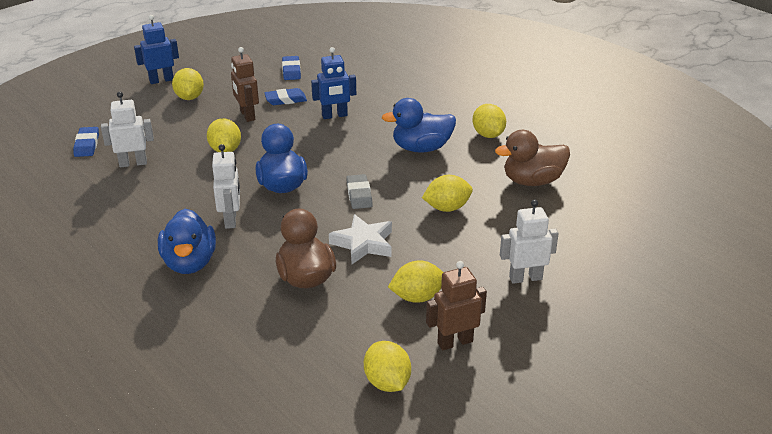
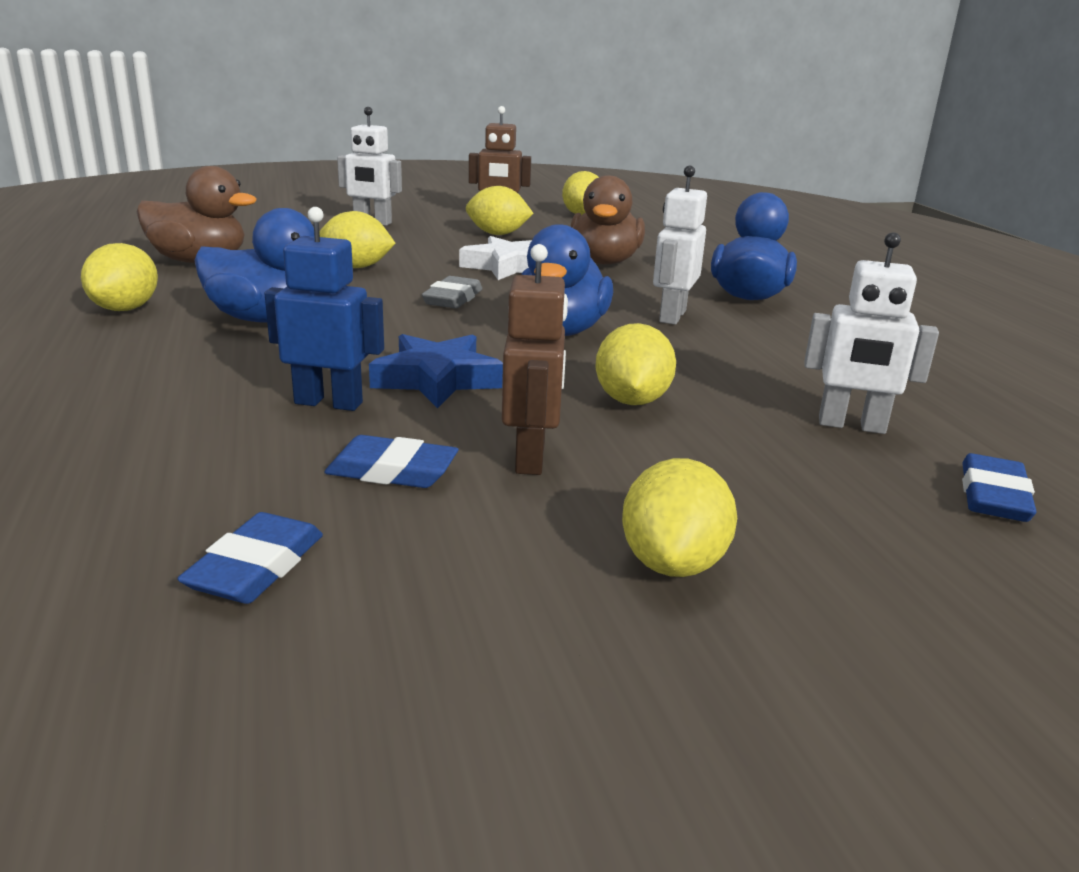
camera: 155 degrees left, 10 degrees down
(161, 80) = (770, 686): blue robot -> none
(308, 137) = (437, 379): none -> blue star

